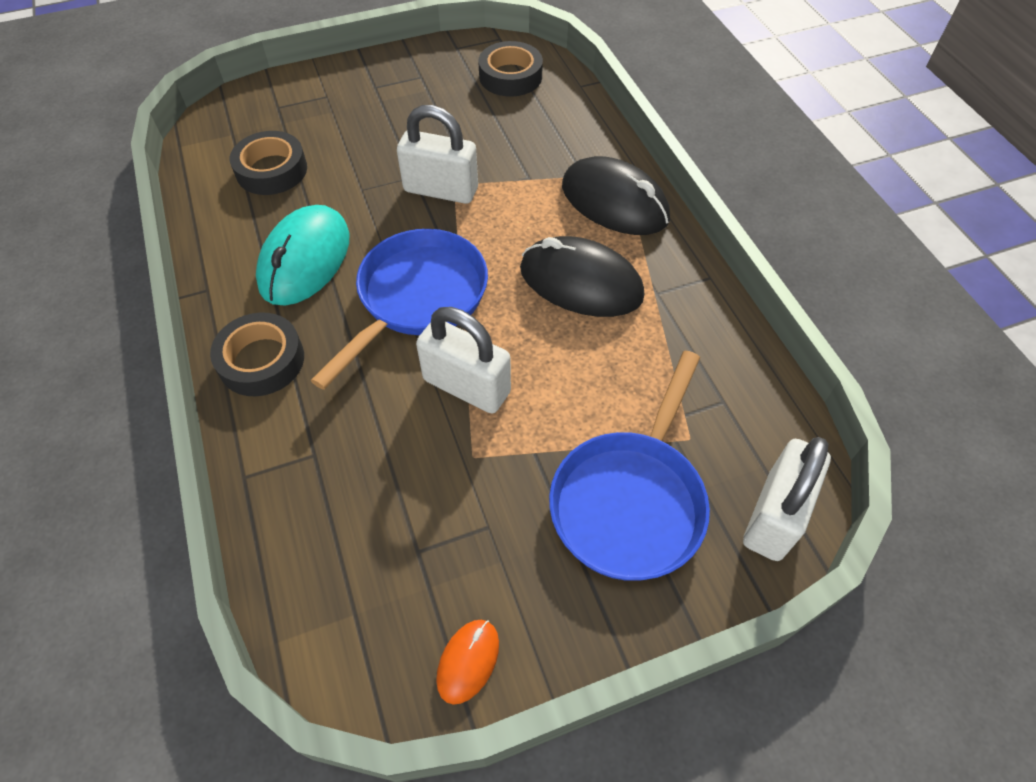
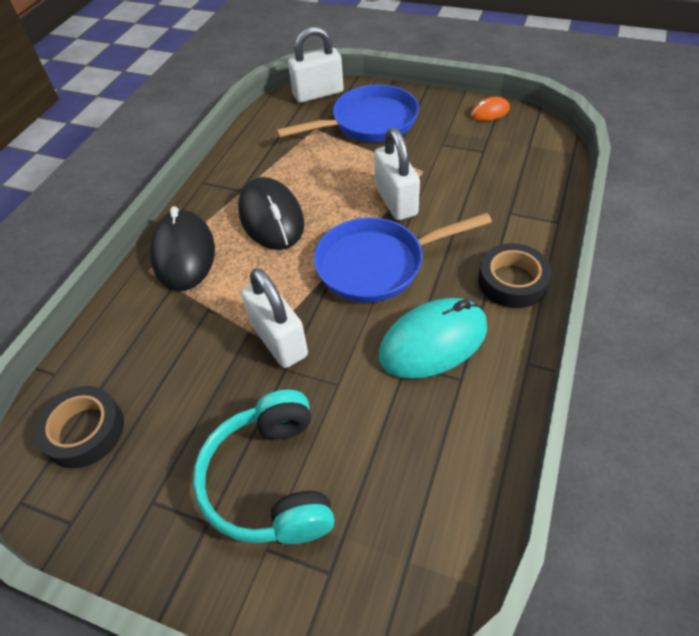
camera: 135 degrees left, 5 degrees down
(271, 170) = (399, 465): black tape -> none
(355, 120) = (271, 480): none -> turquoise headphones

